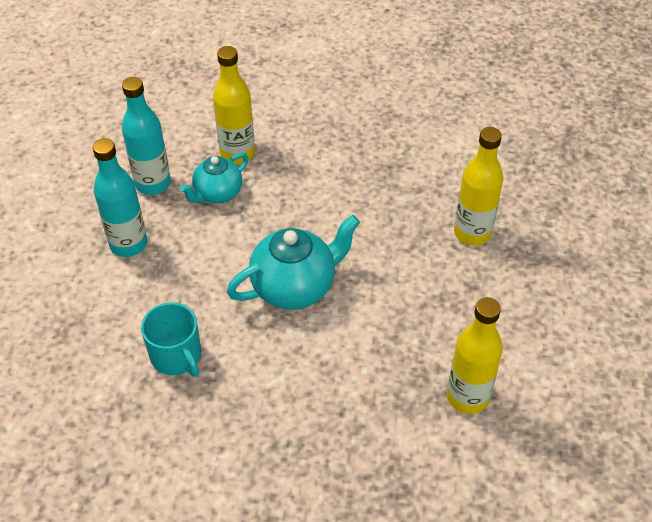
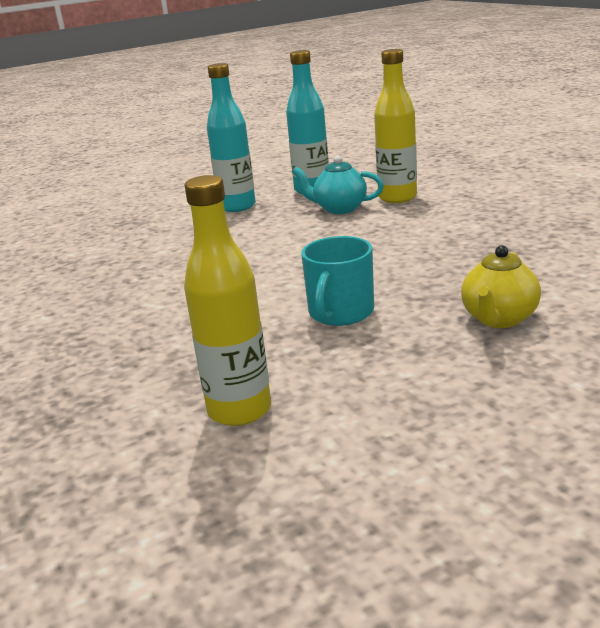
camera: 60 degrees right, 25 degrees down
(176, 356) = (139, 261): turquoise mug -> turquoise mug (340, 313)
(295, 286) = (278, 270): turquoise teapot -> none
(472, 233) = (499, 319): yellow bottle -> yellow teapot

